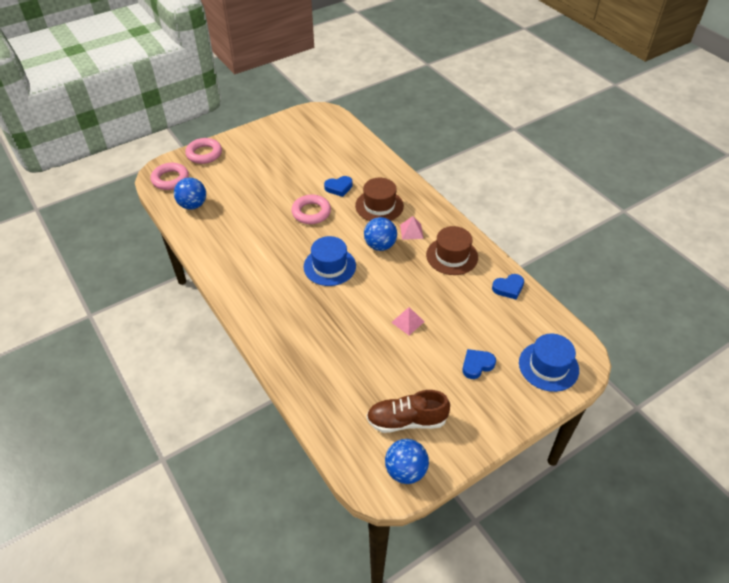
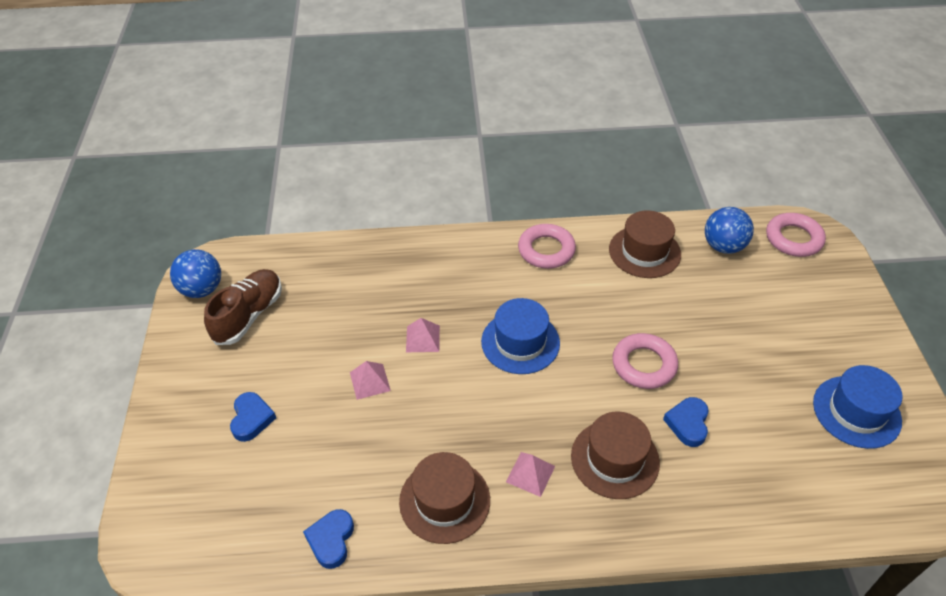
camera: 120 degrees right, 0 degrees up
(204, 154) = (847, 289): pink ring -> pink ring (546, 250)
(217, 237) = (644, 252): none -> brown hat
(358, 312) = (422, 338): none -> pink pyramid
(380, 245) = (524, 417): blue ball -> none
(548, 366) = (180, 499): blue hat -> blue hat (856, 411)

